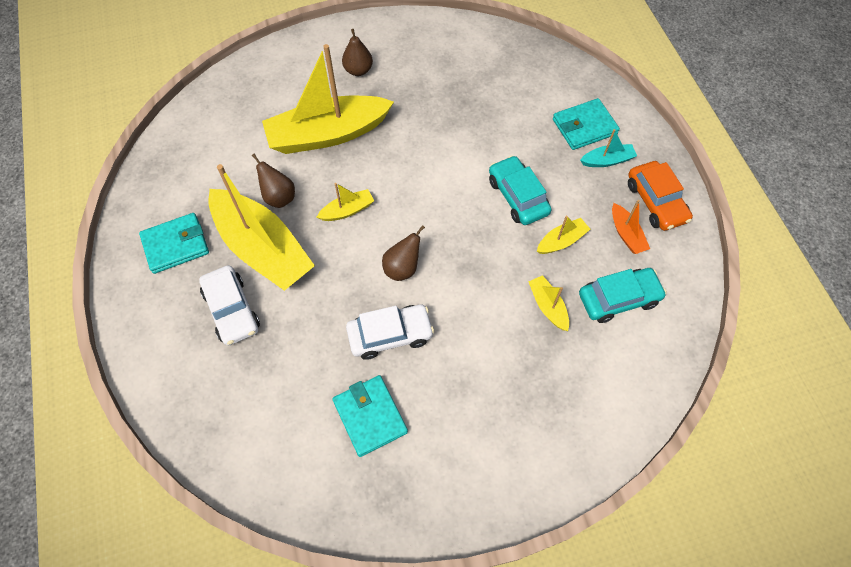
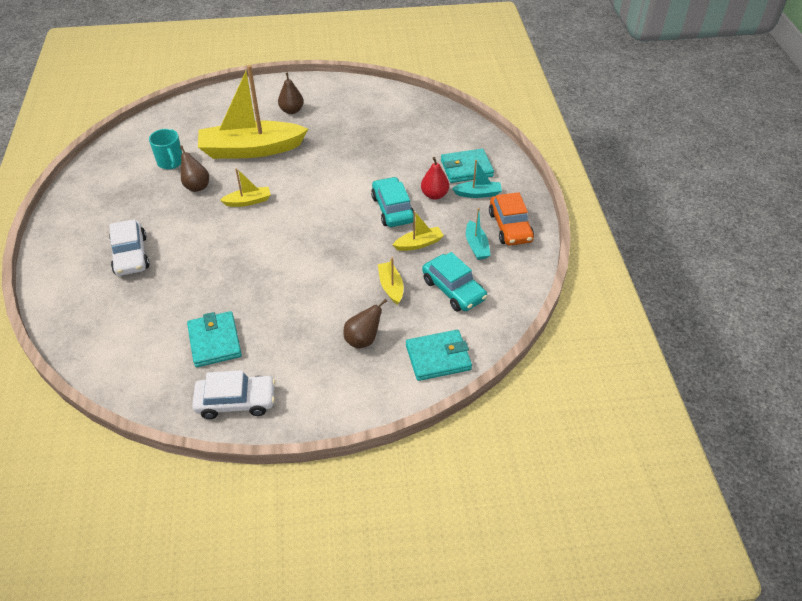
camera: 10 degrees right, 15 degrees down
(176, 245) = (103, 207): turquoise wallet -> turquoise wallet (438, 357)
(237, 167) = (170, 162): none -> turquoise mug
(263, 248) = (171, 218): yellow boat -> none
(390, 335) = (252, 289): white car -> white car (236, 401)
(402, 268) = (278, 245): brown pear -> brown pear (363, 339)
(559, 169) = (434, 195): none -> red pear
(618, 299) = (453, 289): turquoise car -> turquoise car turned 60 degrees clockwise
(626, 234) = (476, 246): orange boat -> turquoise boat

